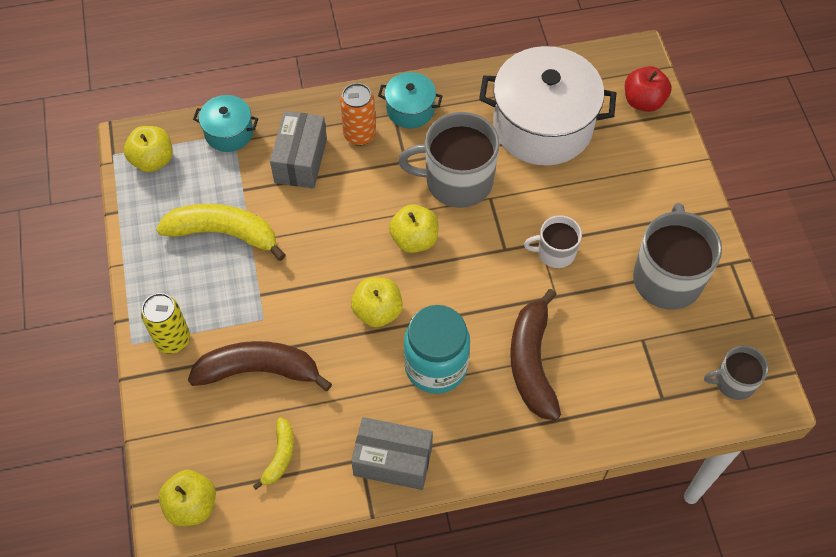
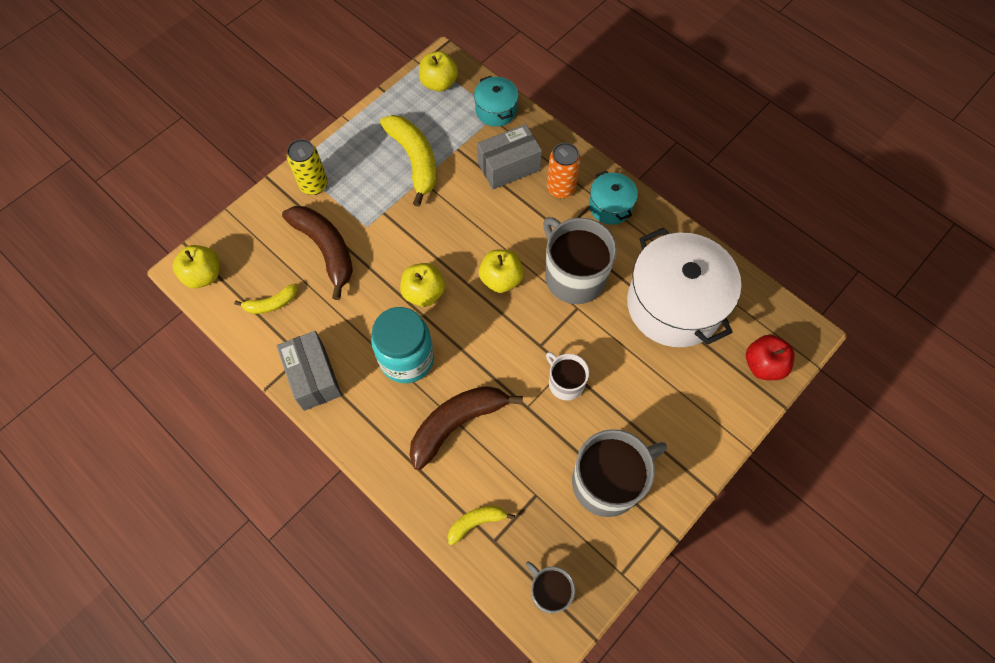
camera: 55 degrees right, 5 degrees up
(636, 402) = (476, 522): none -> yellow banana

